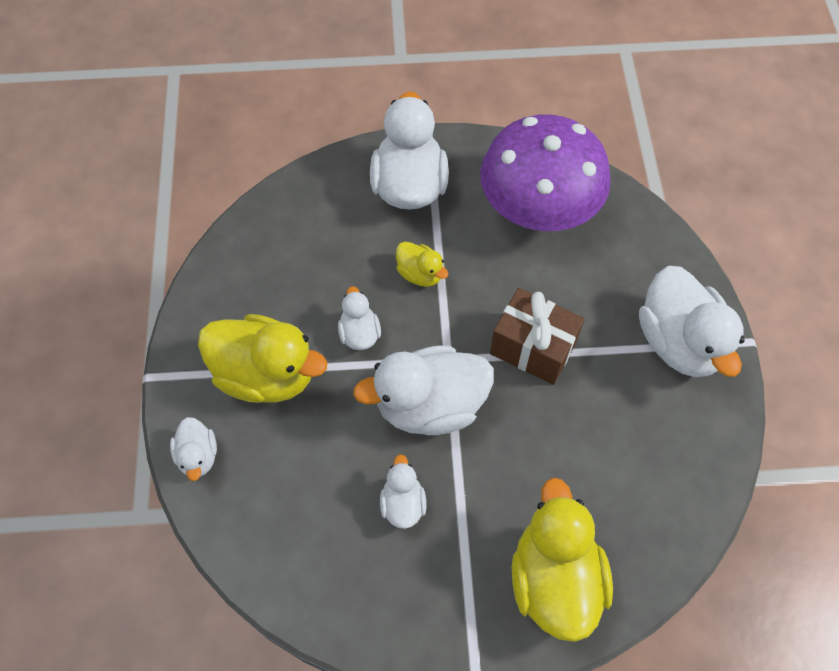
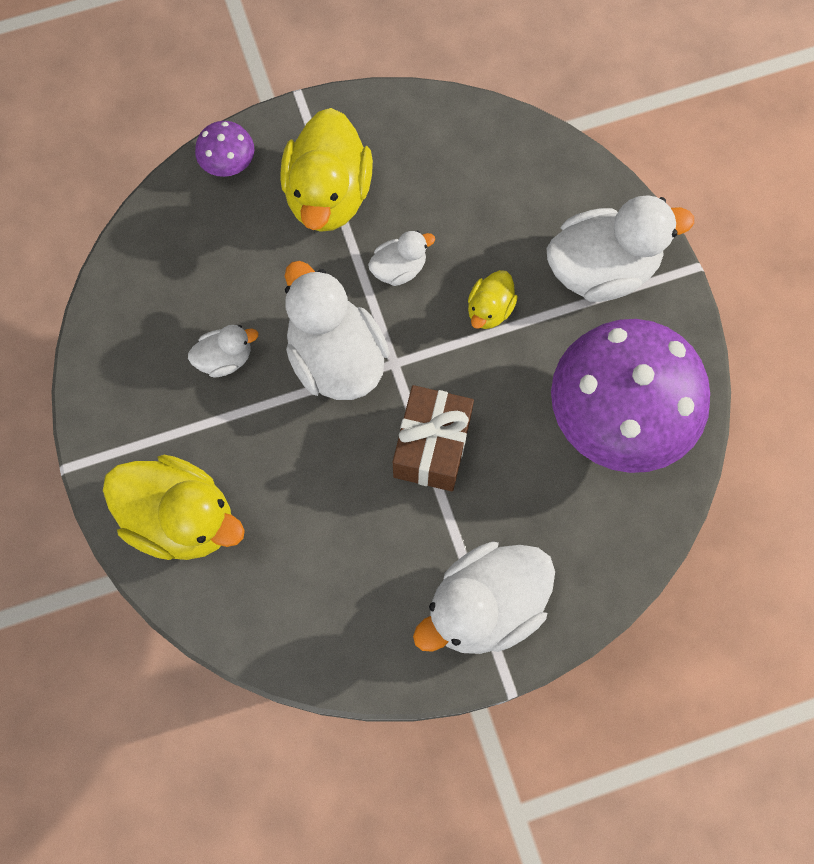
camera: 75 degrees right, 10 degrees up
(198, 456) = (228, 163): white duck -> purple mushroom
(554, 579) = (181, 519): yellow duck -> yellow duck turned 45 degrees clockwise

